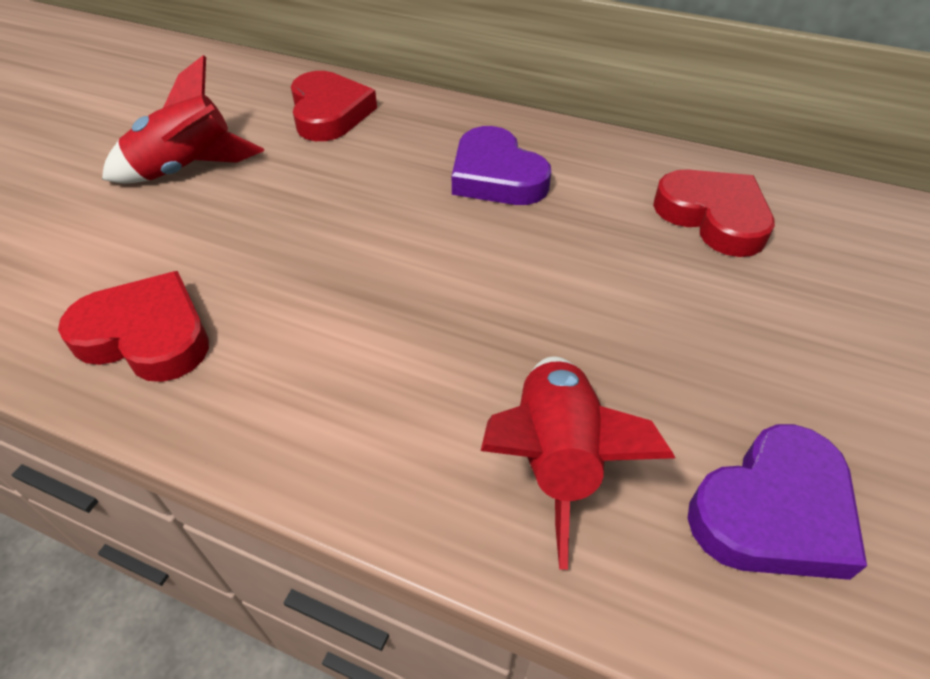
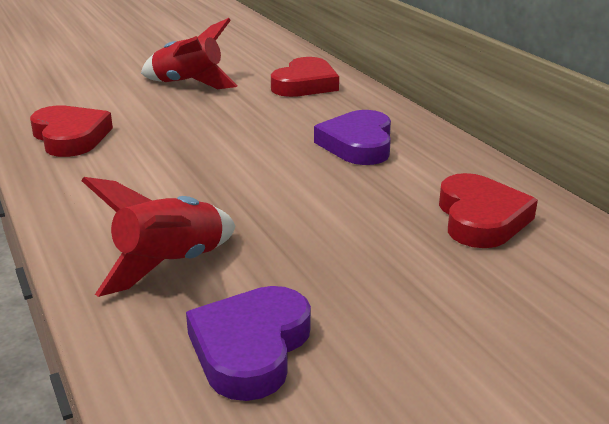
camera: 40 degrees right, 20 degrees down
(773, 511) = (250, 348): purple heart -> purple heart turned 105 degrees clockwise

